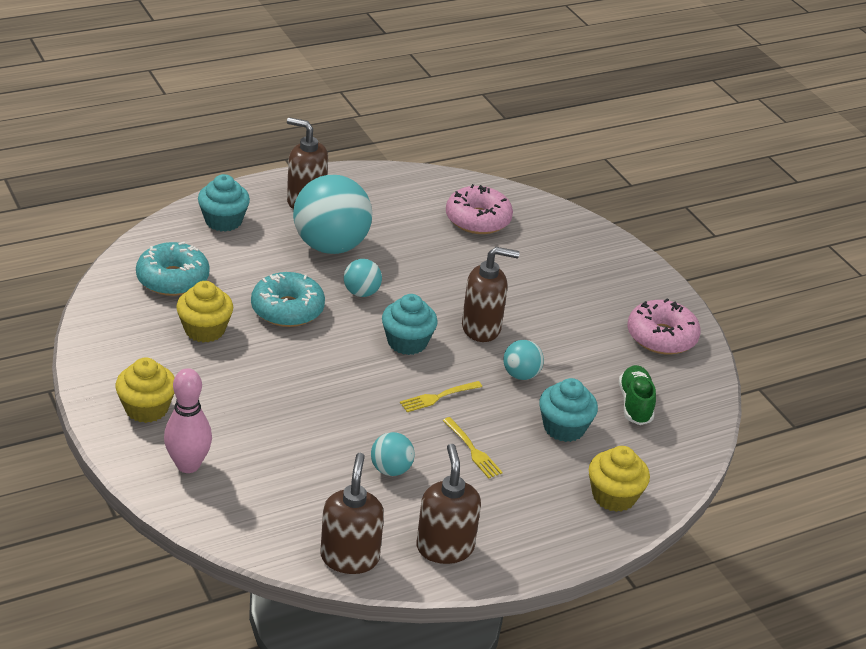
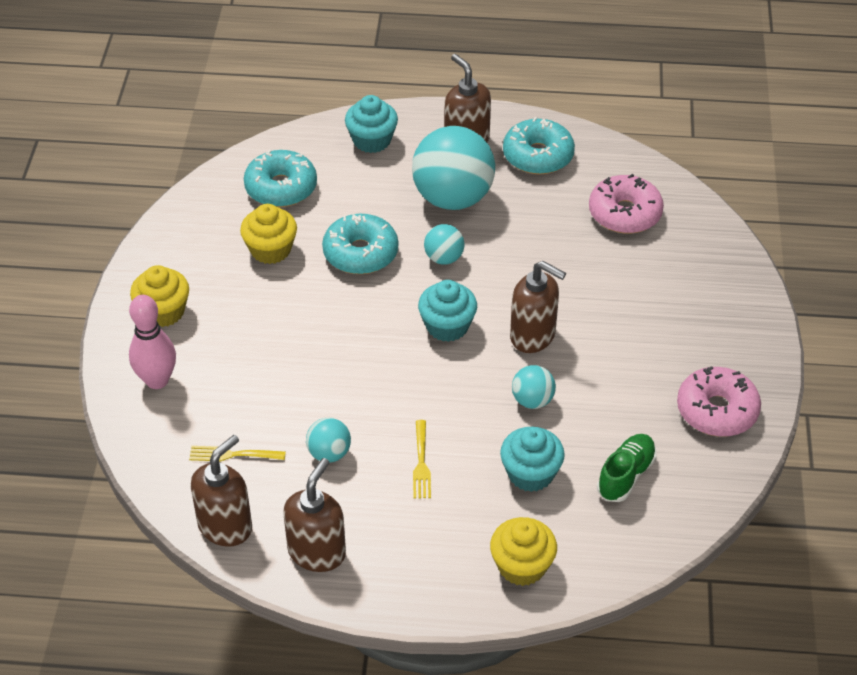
camera: 35 degrees right, 10 degrees up
(374, 196) = (538, 156): none -> turquoise donut
(438, 397) = (432, 395): yellow fork -> yellow fork (234, 454)

